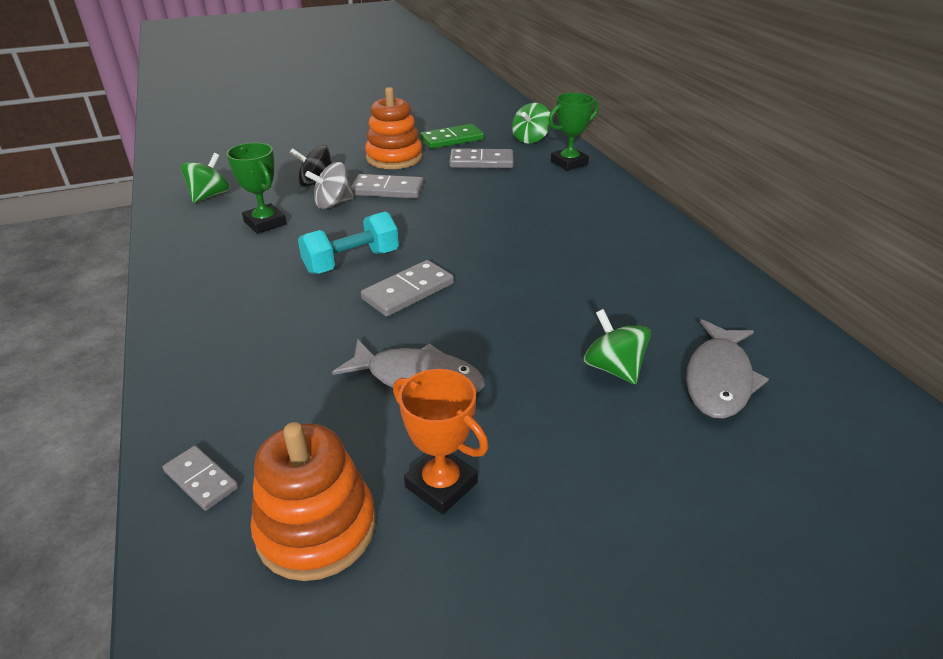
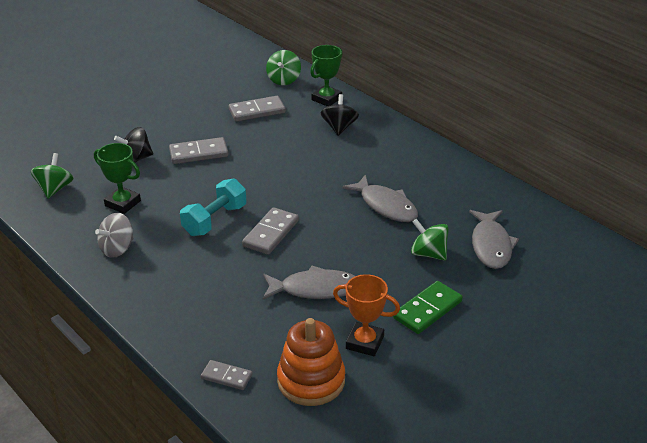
camera: 20 degrees left, 0 degrees up
(333, 204) = (164, 175): grey spinning top -> grey spinning top (117, 249)
(394, 158) = (182, 121): orange stacking toy -> none
(452, 139) = (219, 92): green domino -> green domino (427, 310)
(568, 192) = (339, 127): none -> black spinning top
(581, 290) = (385, 206): none -> grey fish

